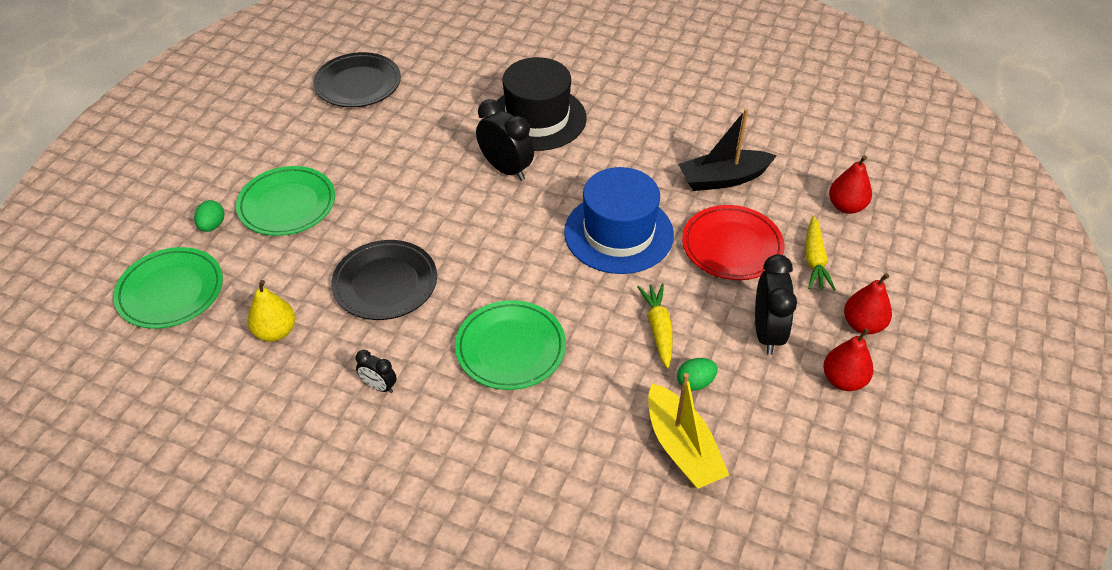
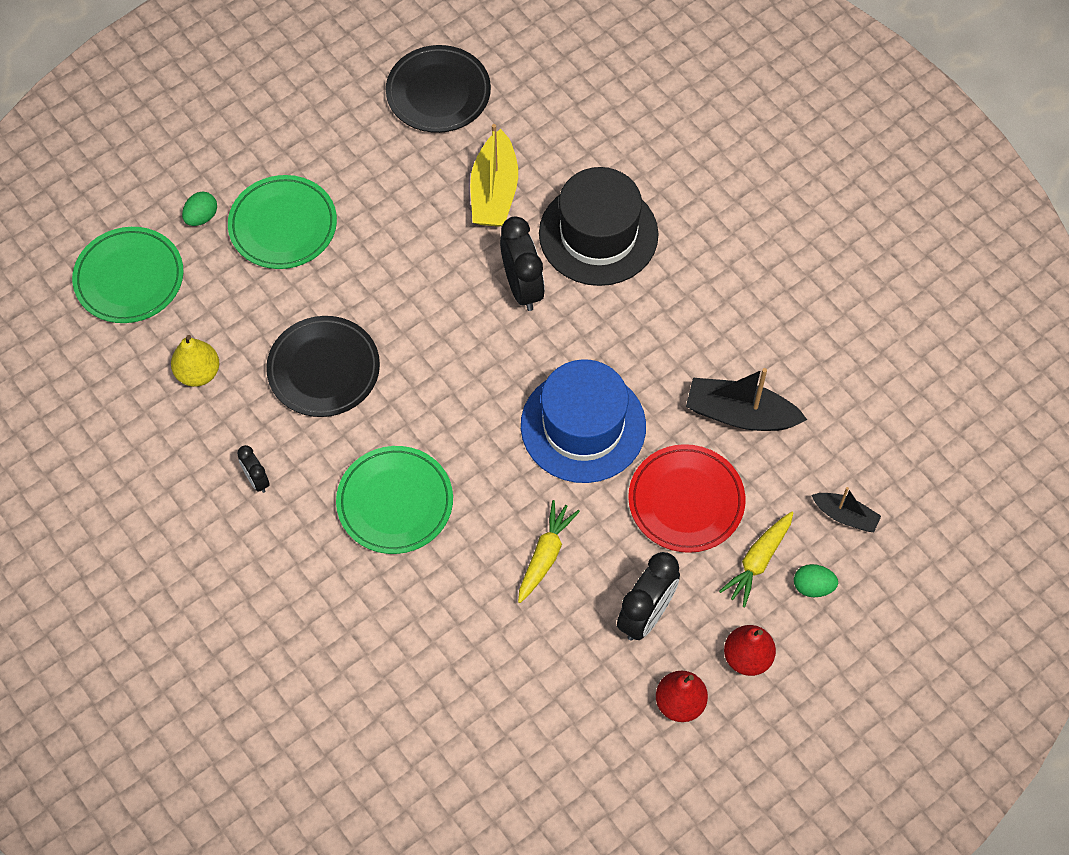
camera: 30 degrees right, 15 degrees up
(682, 447) = (480, 685): yellow boat -> yellow boat (494, 191)
(695, 382) = (539, 629): green egg -> green egg (813, 586)
(846, 206) = (845, 516): red pear -> black boat

